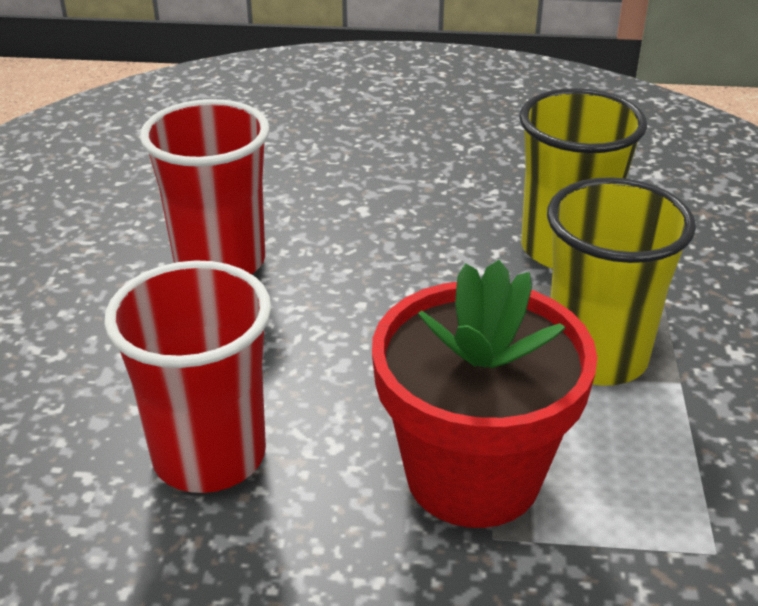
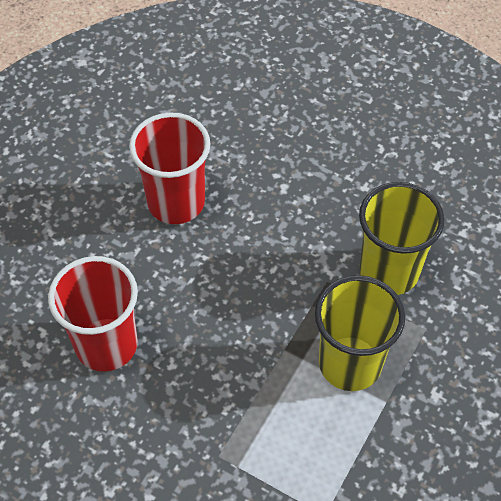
camera: 25 degrees right, 20 degrees up
(473, 475) = (231, 414): red flower pot -> none

